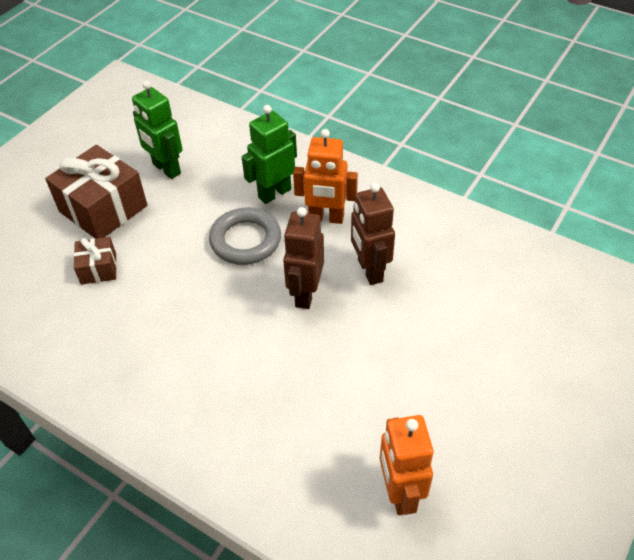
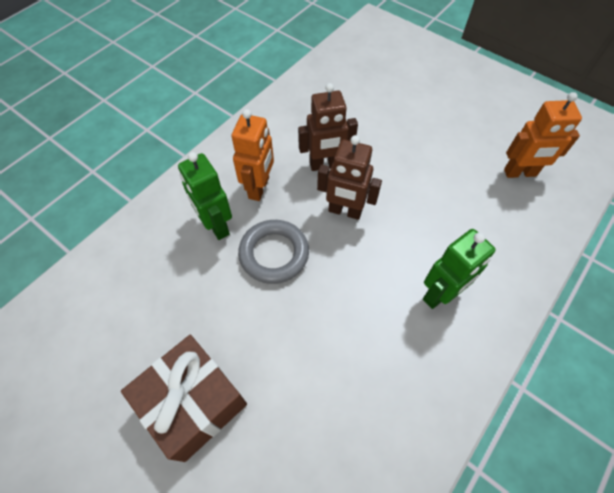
camera: 85 degrees left, 10 degrees up
(98, 268) = (289, 401): brown gift -> none
(166, 169) = (147, 330): green robot -> green robot (440, 294)

